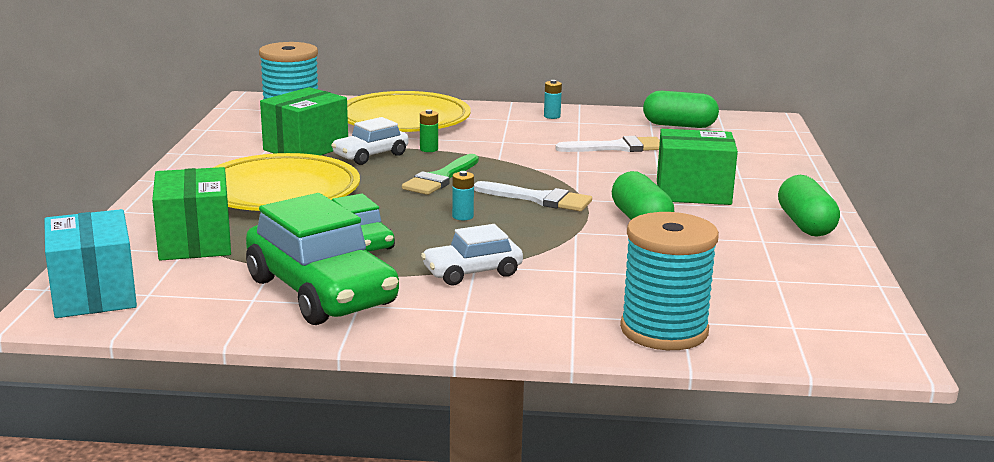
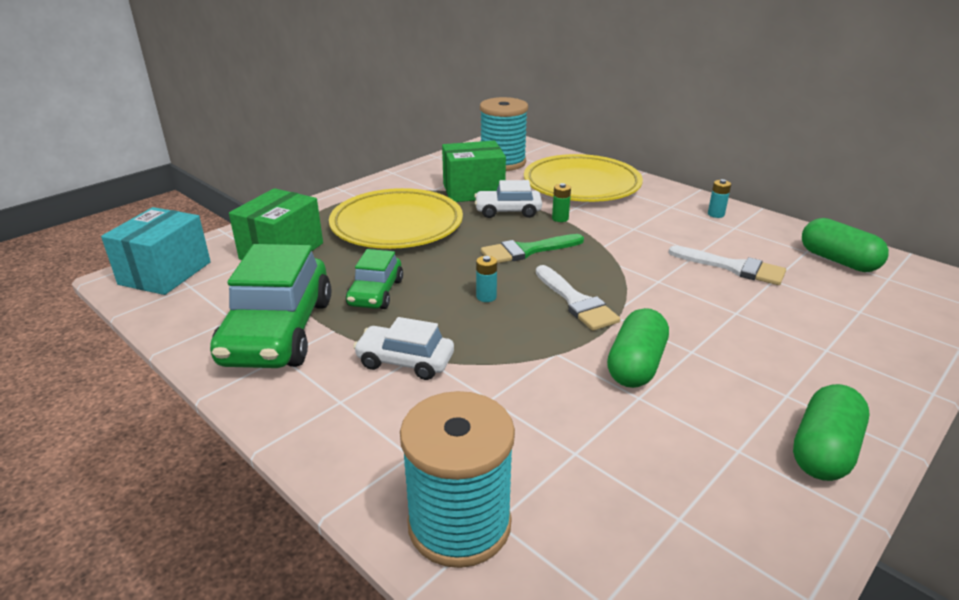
camera: 40 degrees right, 10 degrees up
(693, 192) = (741, 350): green box -> none

